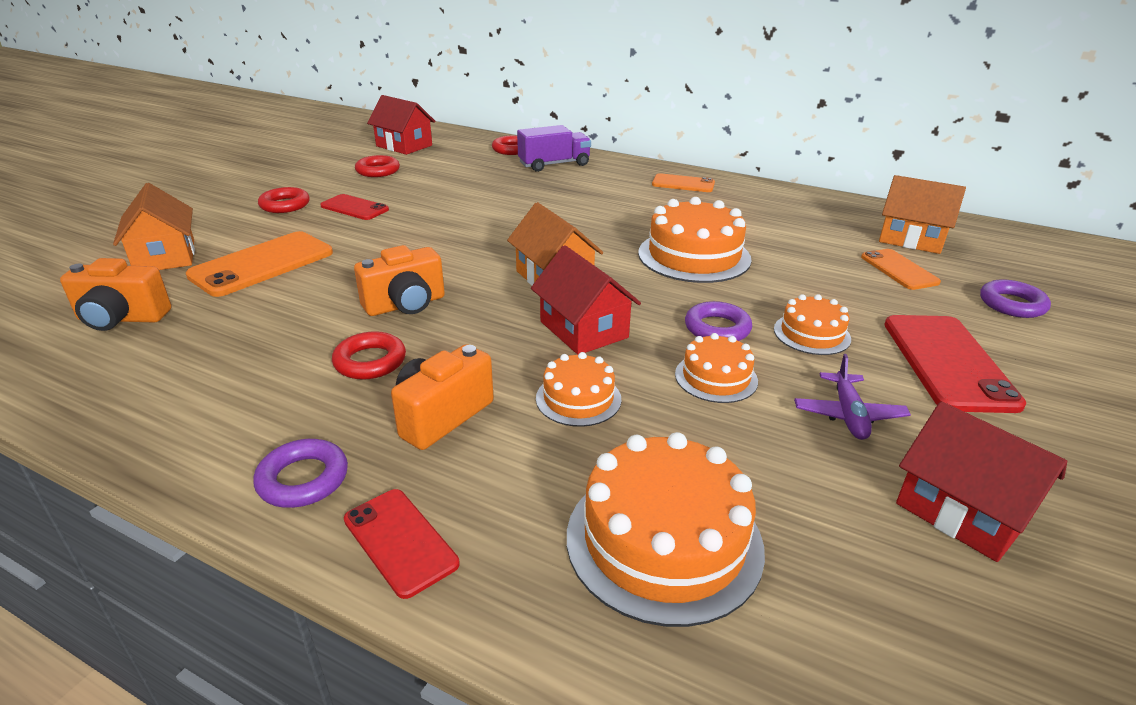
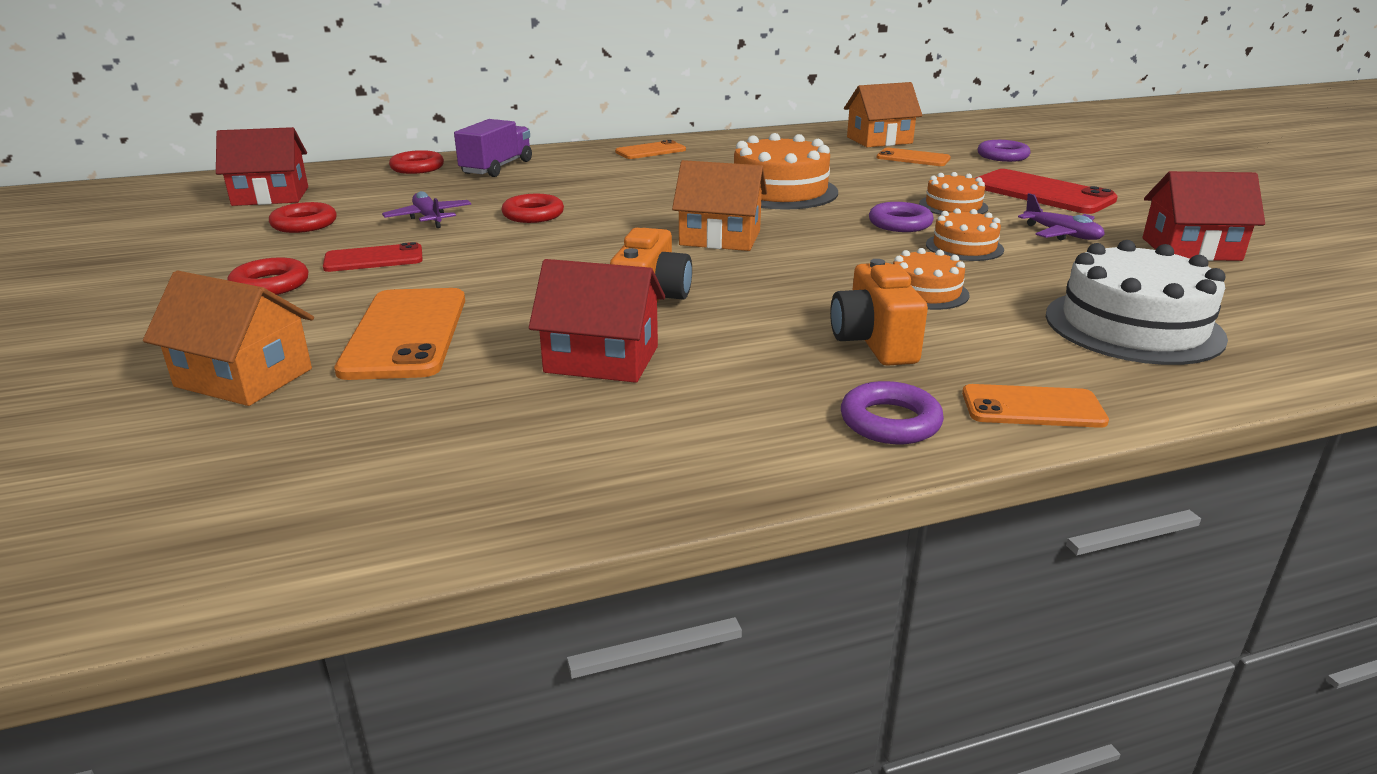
camera: 45 degrees left, 5 degrees down
(122, 319) = (369, 439): orange camera -> none
(370, 361) = (731, 342): red ring -> red ring (533, 215)
(400, 541) = (1032, 407): red phone -> orange phone
(437, 190) = (429, 218): none -> purple plane
(584, 329) = (826, 257): red house -> red house (602, 359)
(664, 540) = (1133, 326): orange cake -> white cake

